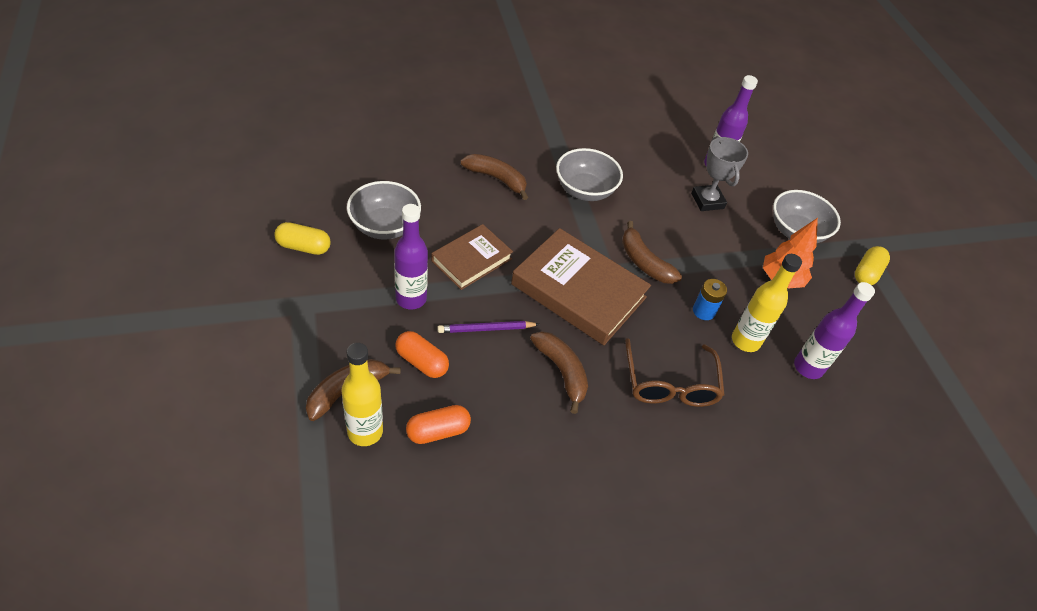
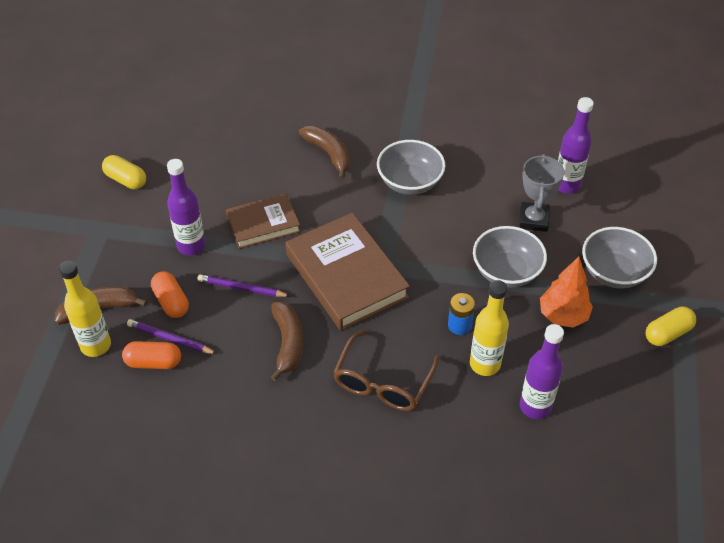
camera: 30 degrees right, 0 degrees up
(385, 226) = (203, 176): grey bowl -> grey bowl (506, 272)
(442, 401) = (170, 339): none -> purple pencil
(644, 262) = (427, 264): brown banana -> none

